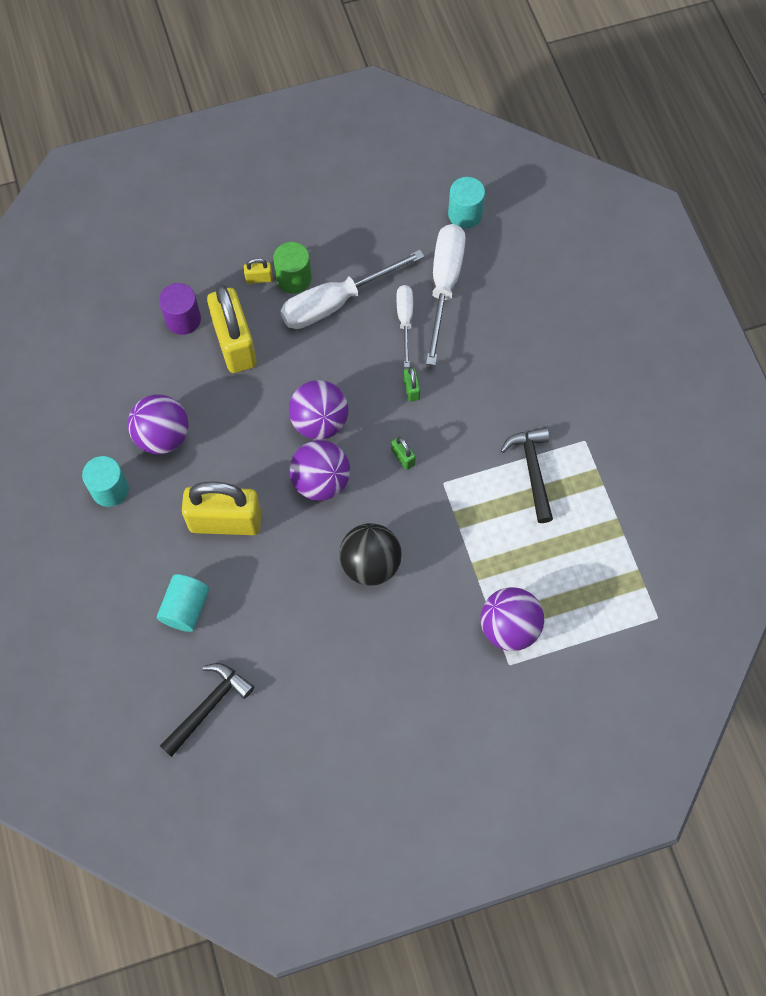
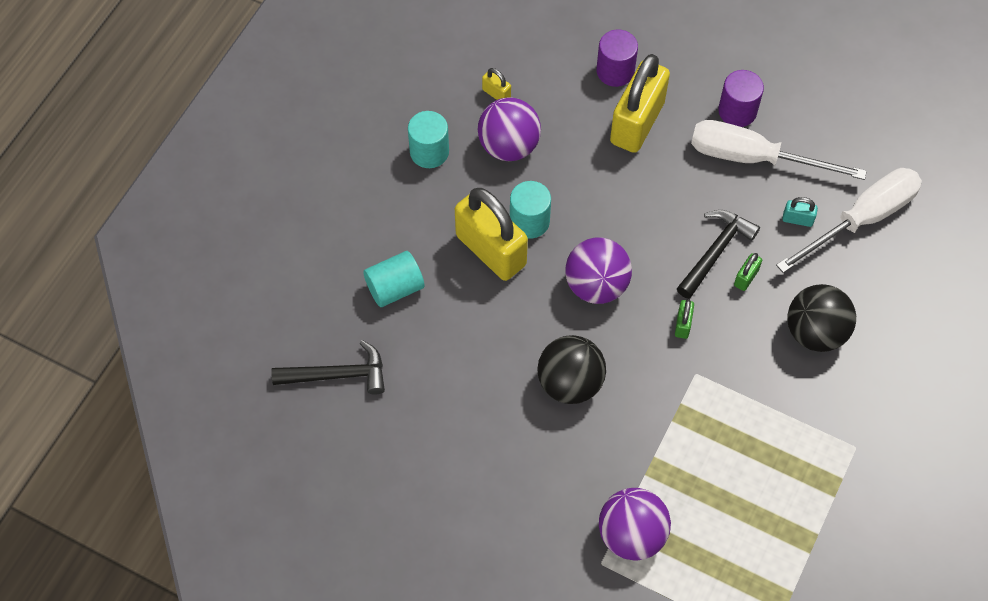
camera: 45 degrees right, 5 degrees down
(259, 278) = (708, 88): yellow padlock -> yellow padlock (496, 93)
(294, 279) = (737, 111): green cylinder -> purple cylinder
(319, 422) = (643, 239): purple ball -> none
(405, 320) = (797, 219): white screwdriver -> turquoise padlock
(465, 214) = (941, 177): turquoise cylinder -> turquoise cylinder (529, 221)
(489, 387) = (815, 332): none -> black ball
(532, 470) = (783, 430): black hammer -> black hammer (715, 251)

